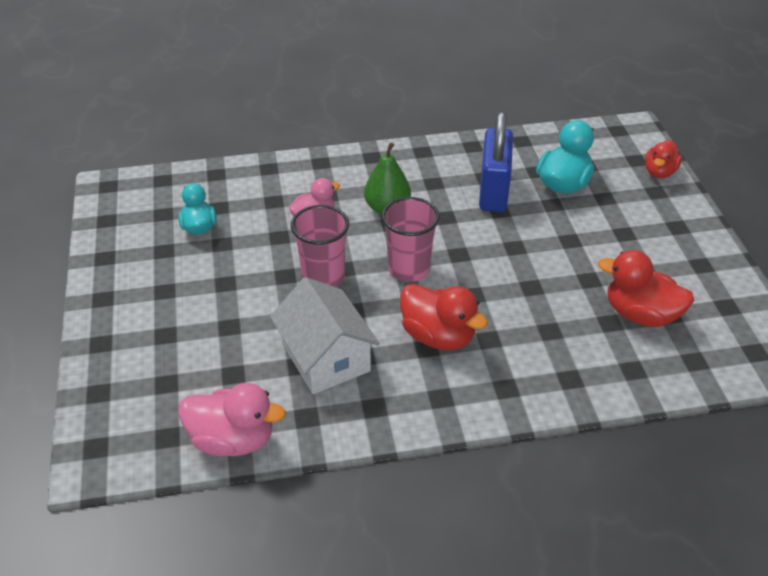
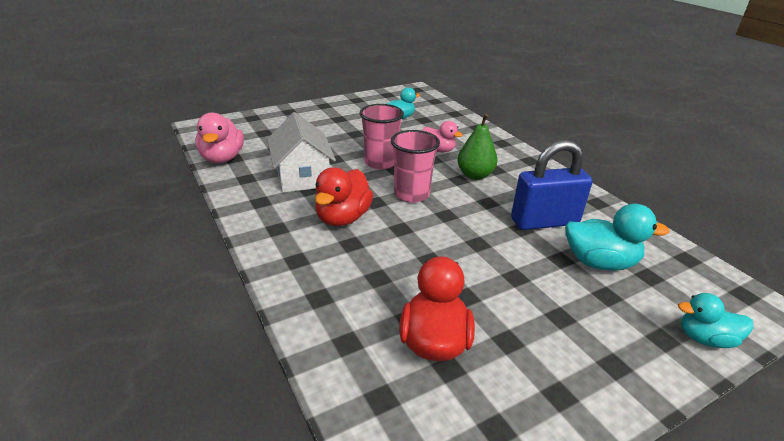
camera: 70 degrees right, 10 degrees down
(325, 357) = (302, 176): white house -> white house turned 60 degrees counterclockwise
(659, 172) = (705, 339): red duck -> turquoise duck

